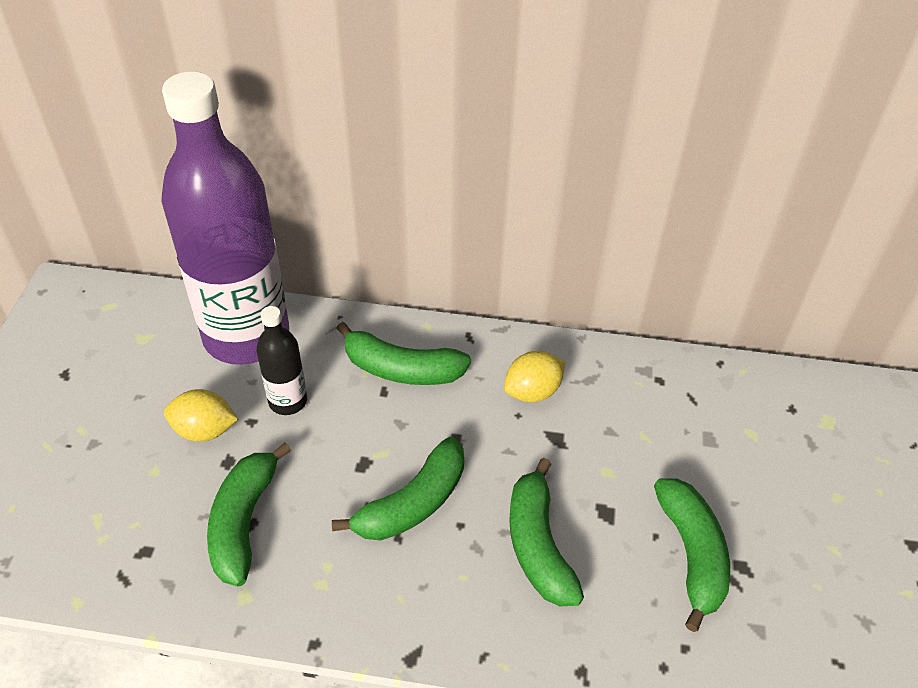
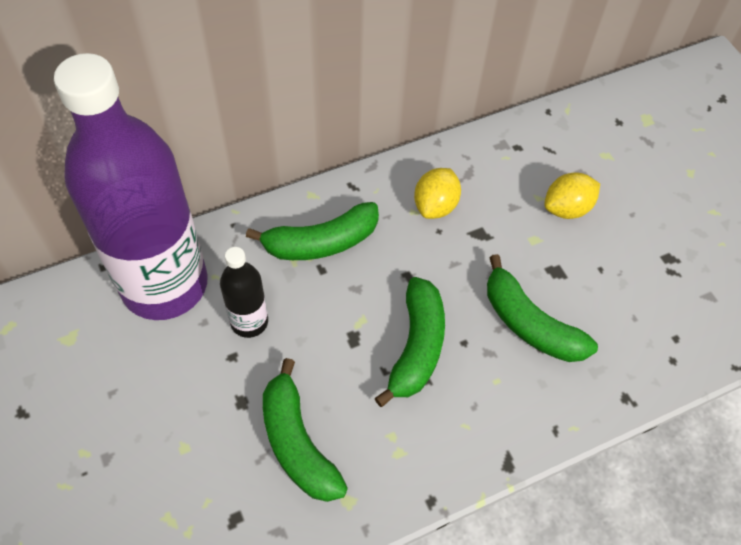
camera: 35 degrees left, 10 degrees up
(205, 430) = (198, 387): yellow lemon -> yellow lemon (567, 208)
(692, 555) = (633, 269): green banana -> none

